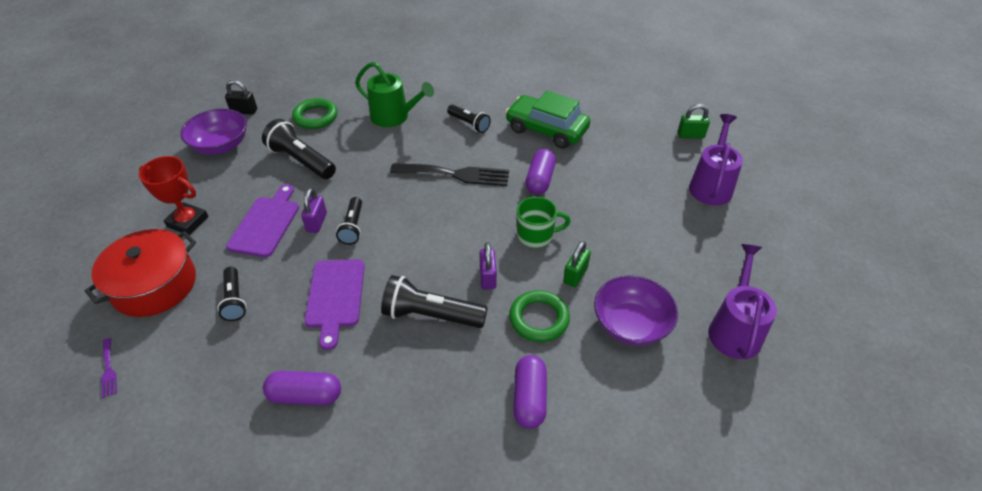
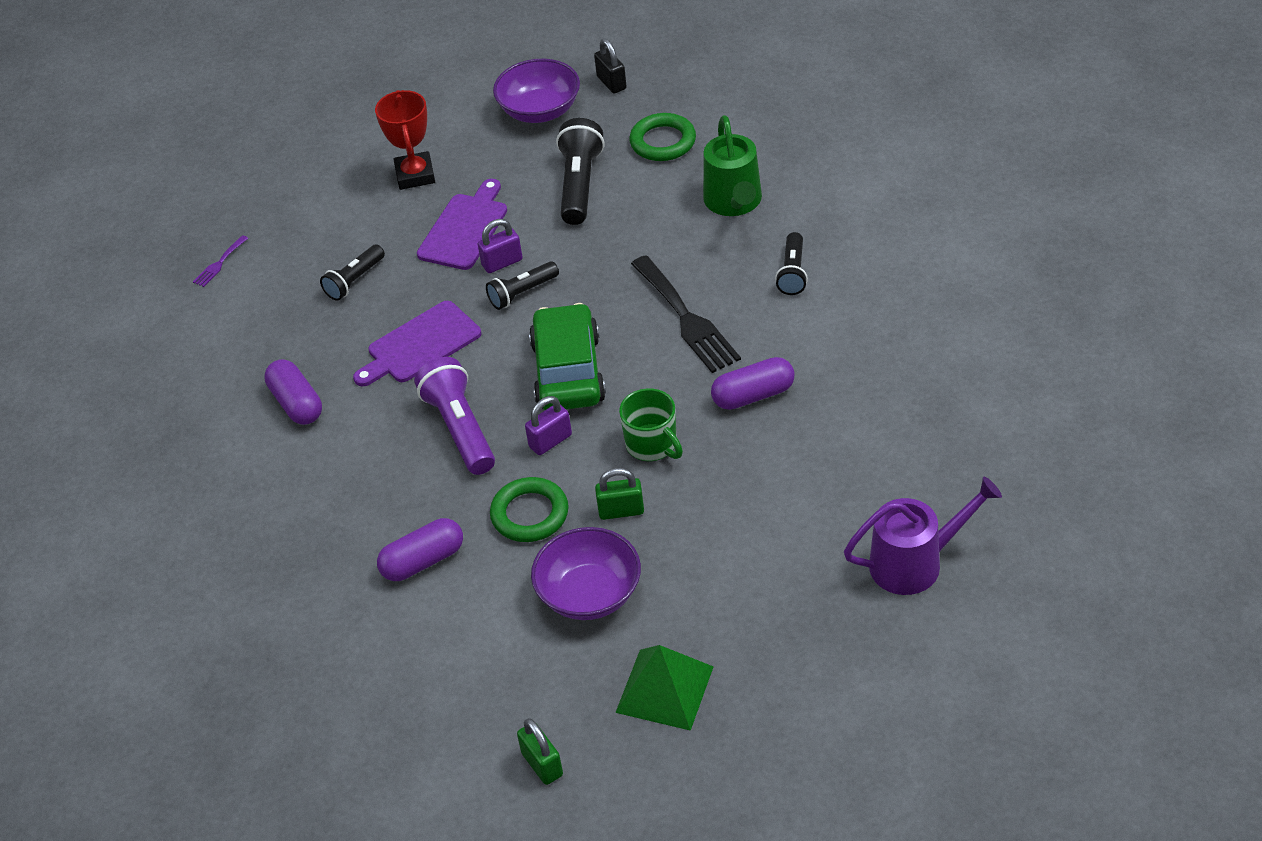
camera: 60 degrees right, 0 degrees up
(154, 285) = (324, 216): red pot -> none
(266, 224) = (465, 229): purple cutting board -> purple cutting board turned 45 degrees counterclockwise
(431, 315) = (460, 429): black flashlight -> purple flashlight
(546, 130) = (860, 348): green car -> green car (568, 371)
(690, 135) = (1010, 495): green padlock -> green padlock (542, 764)
(734, 329) = (664, 689): purple watering can -> green pyramid

